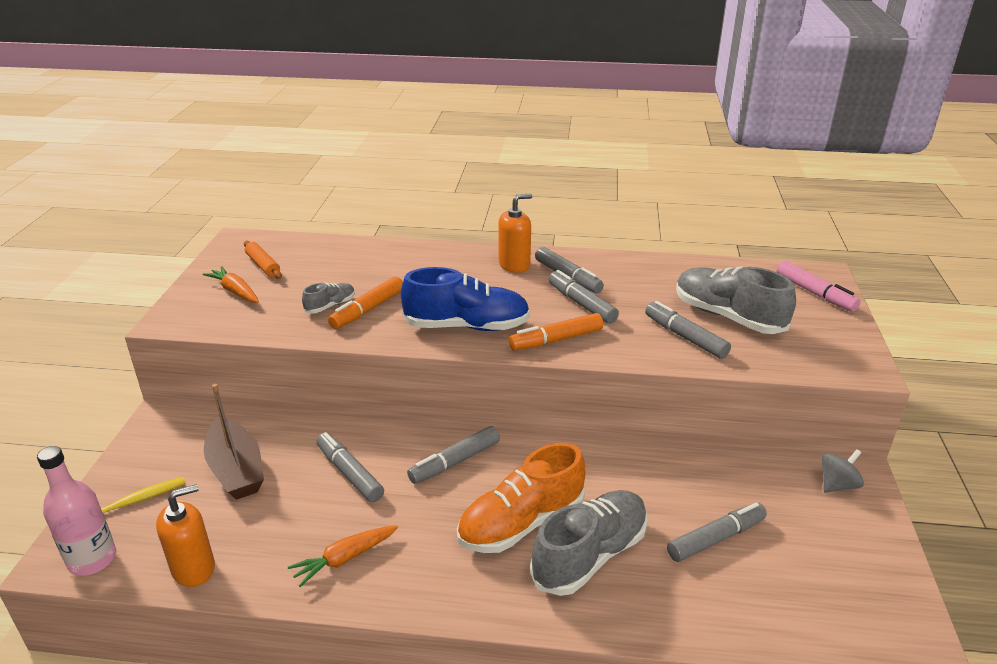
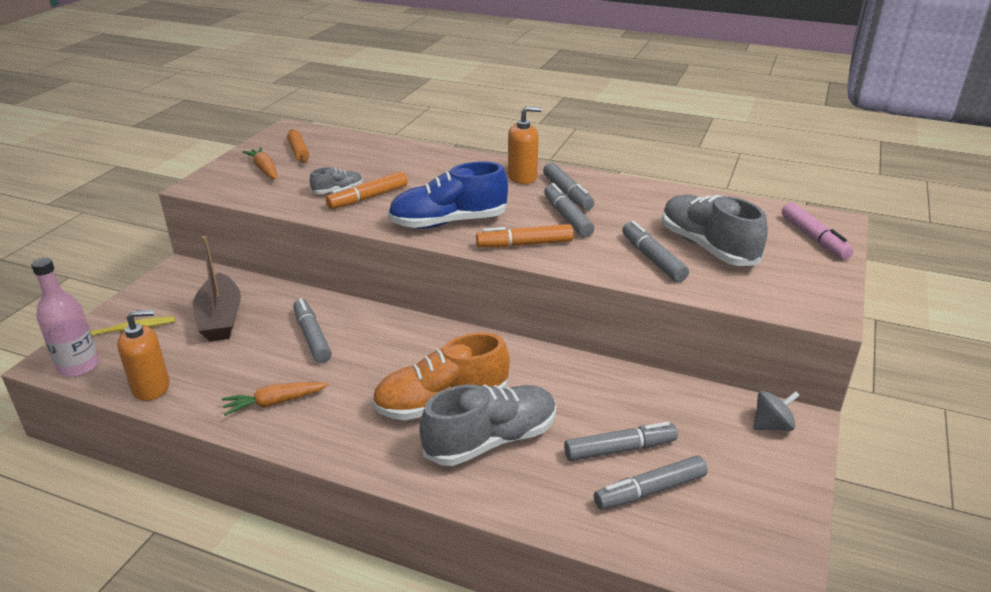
camera: 15 degrees right, 0 degrees up
(455, 462) = (408, 343): grey marker -> grey marker (650, 491)
(466, 326) = (448, 222): blue shoe -> blue shoe turned 150 degrees clockwise

